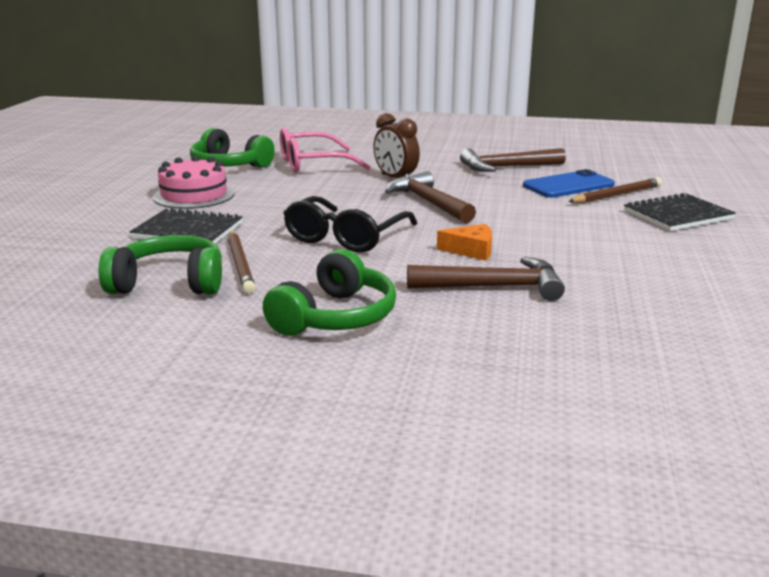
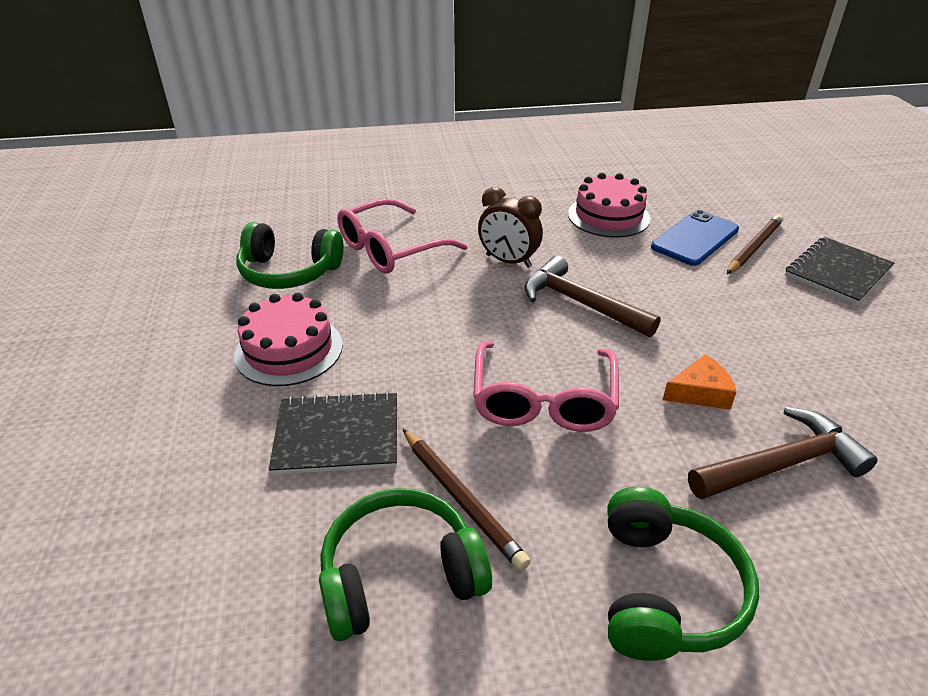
camera: 20 degrees left, 15 degrees up
(346, 237) = (543, 400): black glasses -> pink glasses
(506, 167) = (608, 216): brown hammer -> pink cake

